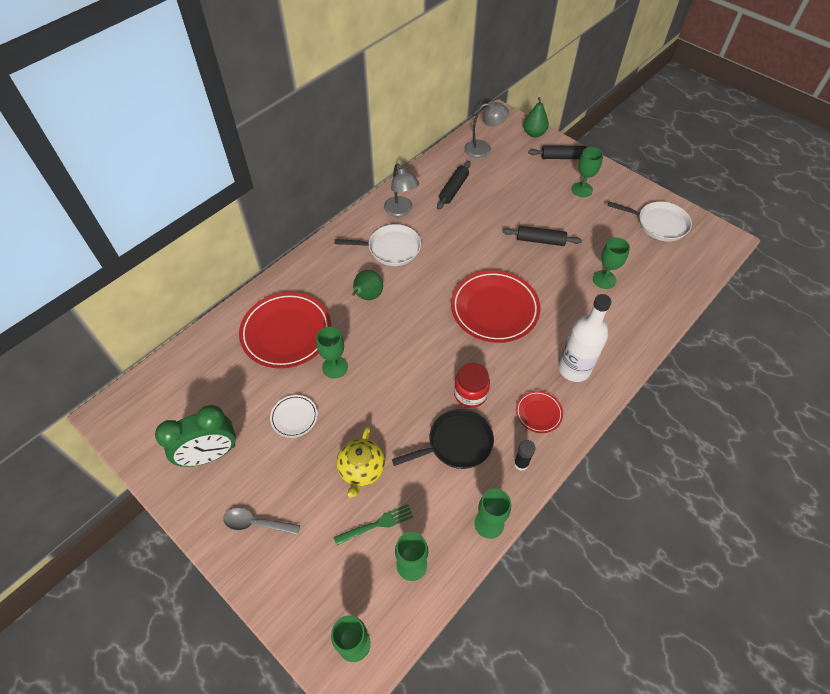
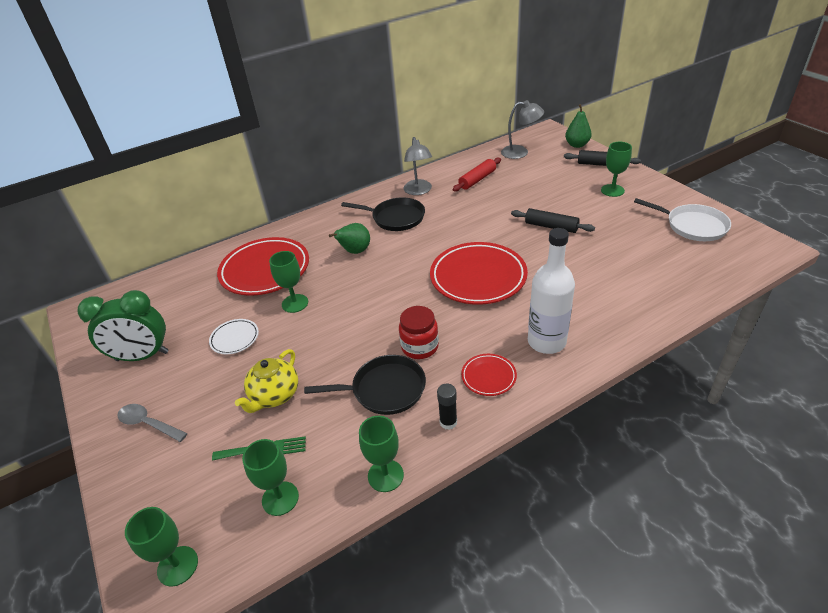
camera: 20 degrees right, 15 degrees down
(391, 248) = (395, 218): white pan -> black pan
(453, 189) = (477, 179): black rolling pin -> red rolling pin
(604, 279) = (611, 266): green goblet -> none

